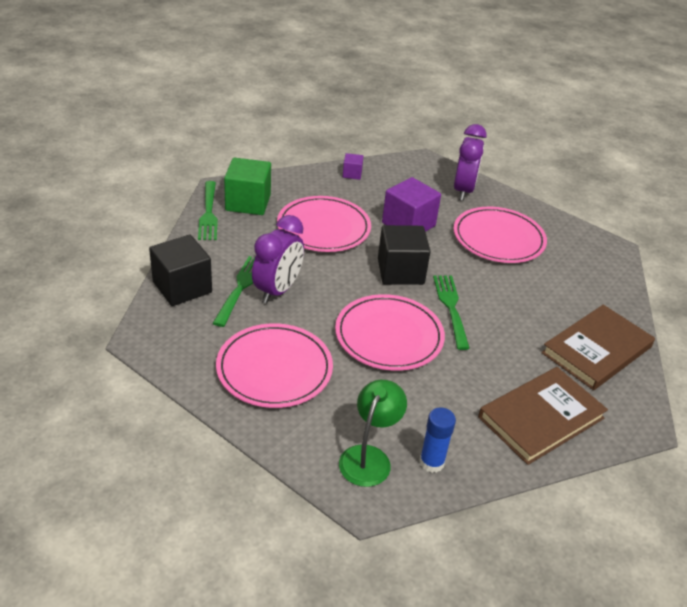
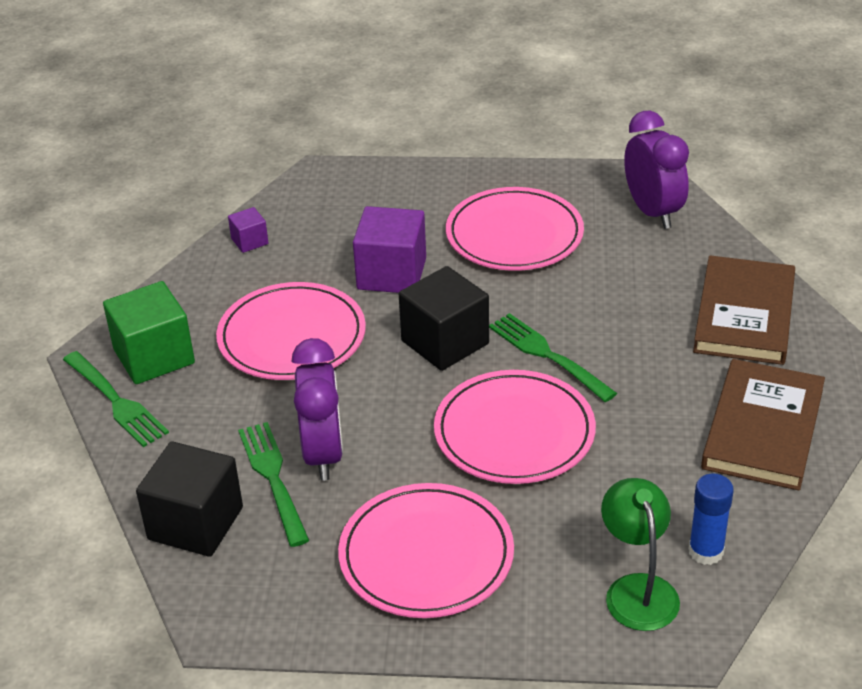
camera: 30 degrees left, 0 degrees up
(463, 190) = (412, 191): purple clock -> purple clock (653, 212)

